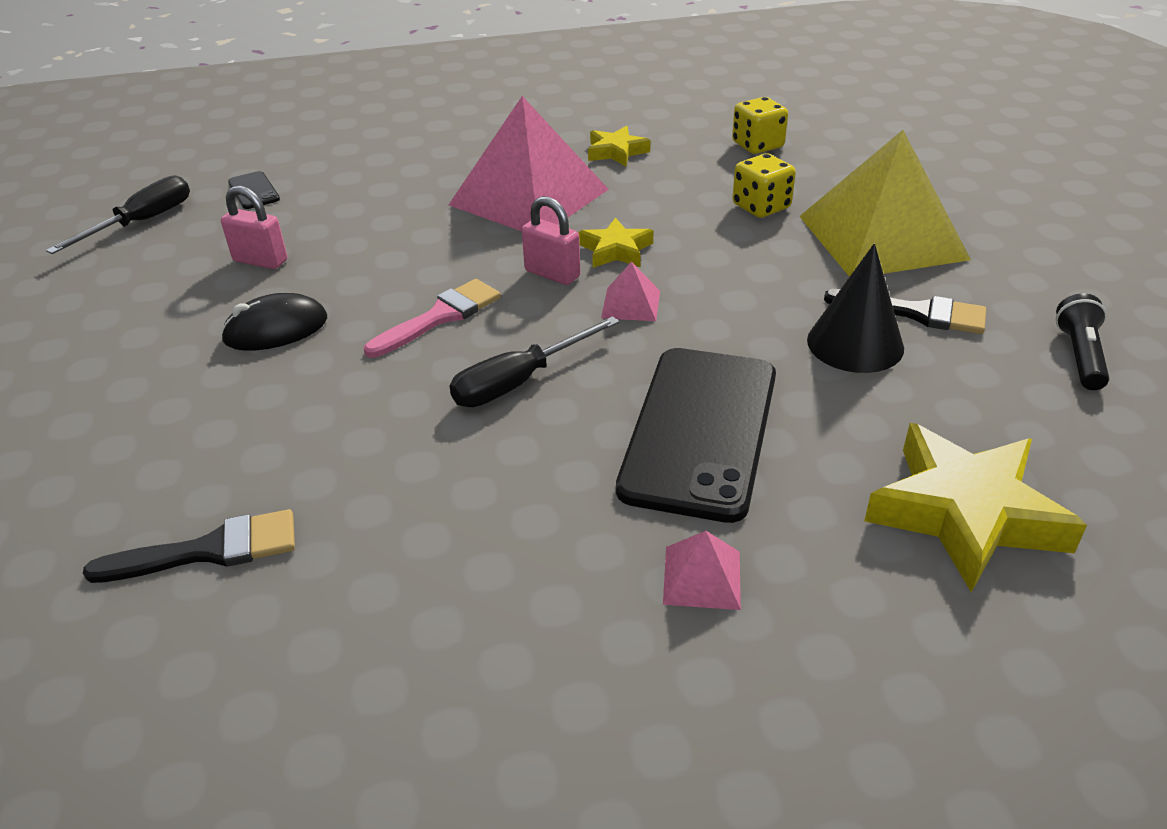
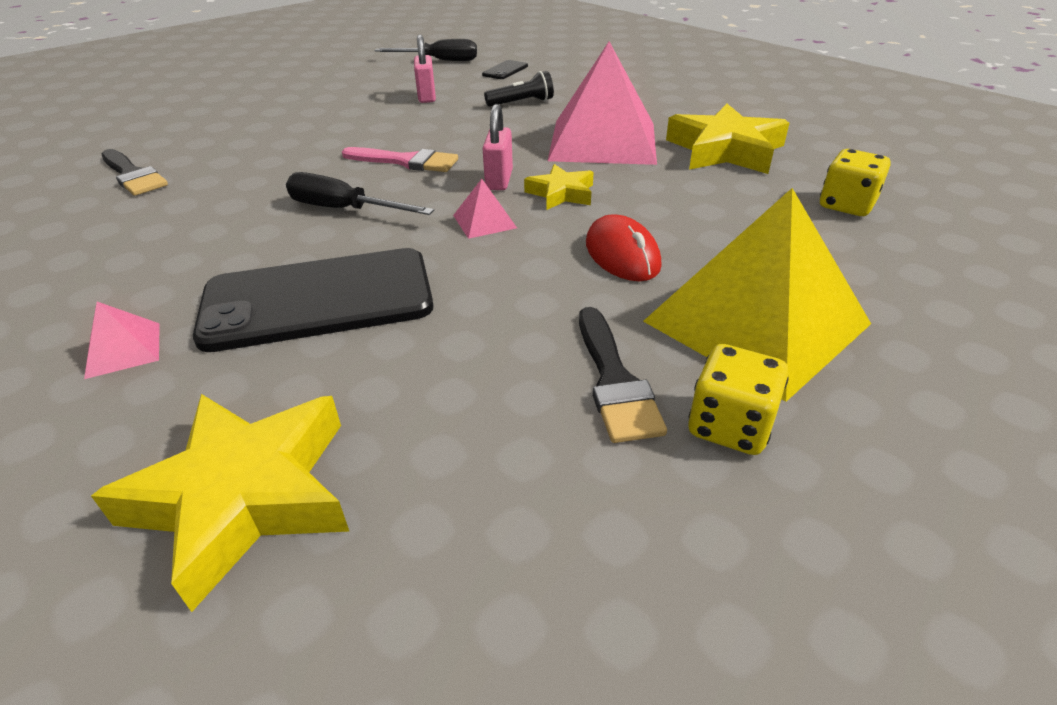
camera: 60 degrees right, 0 degrees up
(276, 329) = (354, 124): black mouse -> none
(616, 152) = (725, 150): yellow star -> yellow star, size x1.84
(751, 256) = (622, 255): none -> red mouse
(761, 207) = (723, 237): yellow dice -> yellow dice (729, 426)
(855, 343) = (516, 352): black cone -> none
(1079, 356) = (639, 553): black flashlight -> black flashlight (522, 103)

